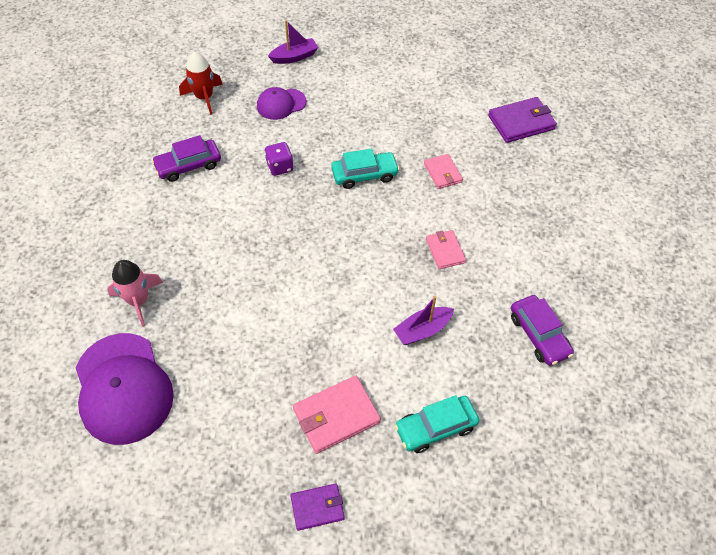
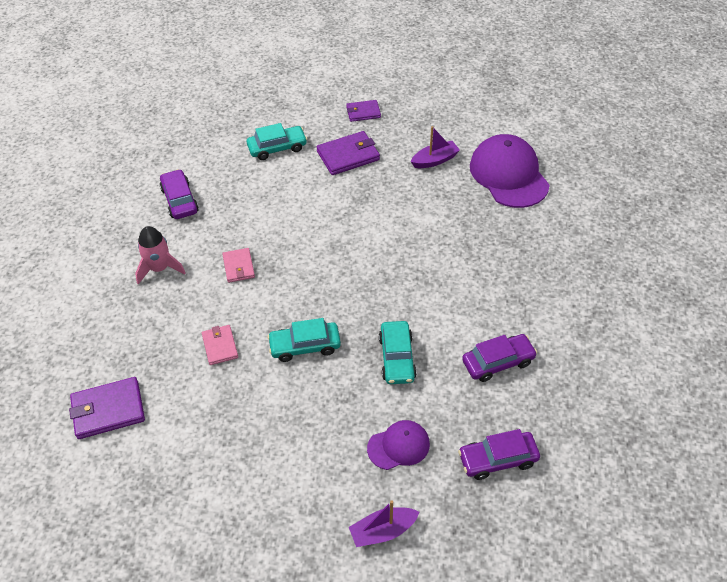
camera: 175 degrees left, 5 degrees down
(138, 301) = (514, 232): pink rocket -> pink rocket (159, 268)
(204, 97) = (497, 459): red rocket -> purple car
(280, 167) = (397, 358): purple dice -> turquoise car
(336, 416) = (348, 156): pink wallet -> purple wallet
(422, 330) = (274, 206): purple boat -> purple boat (435, 160)

